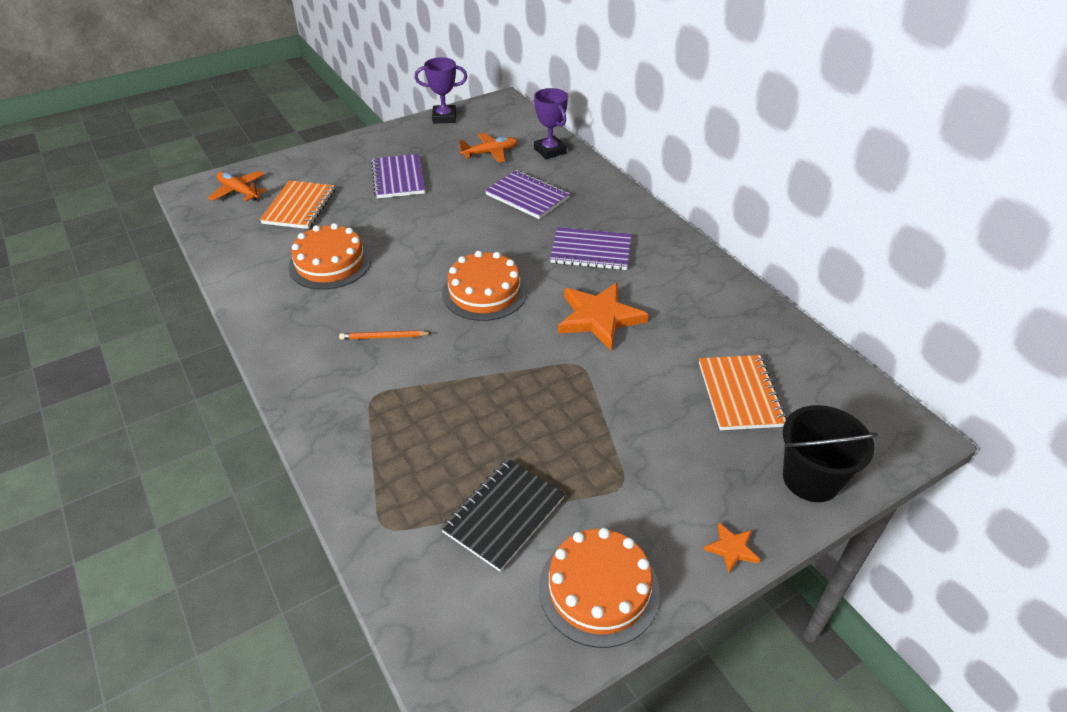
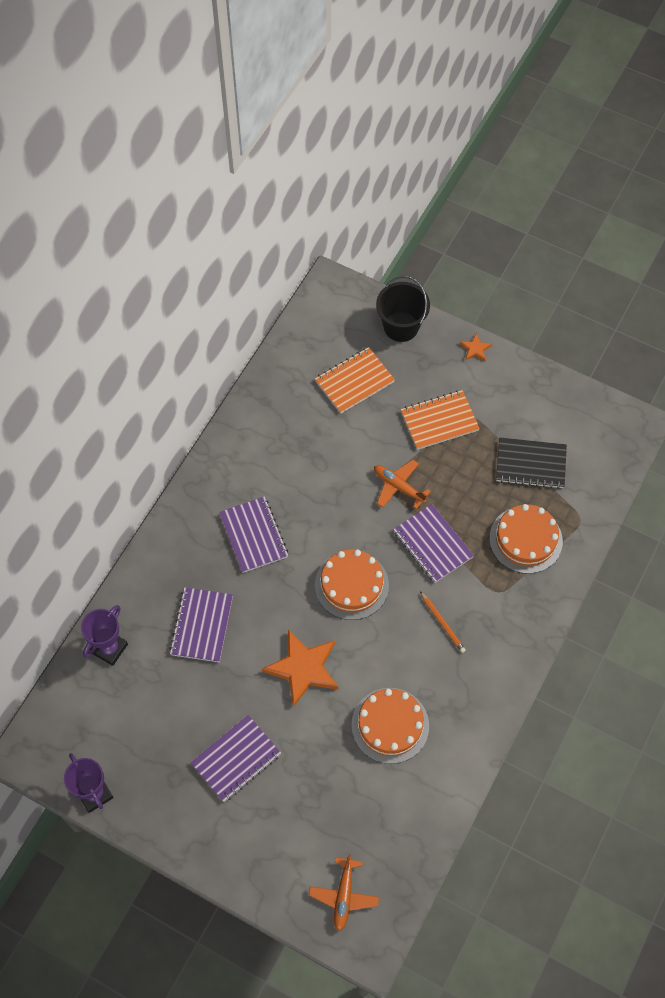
camera: 120 degrees left, 20 degrees up
(299, 207) = (333, 816): orange notebook -> orange notebook (439, 421)
(475, 368) = (432, 544): none -> purple notebook
(490, 153) = (143, 702): orange plane -> orange plane (398, 486)
(598, 589) = (541, 398): orange cake -> orange cake (525, 539)
(599, 318) = (331, 493): orange star -> orange star (303, 668)

